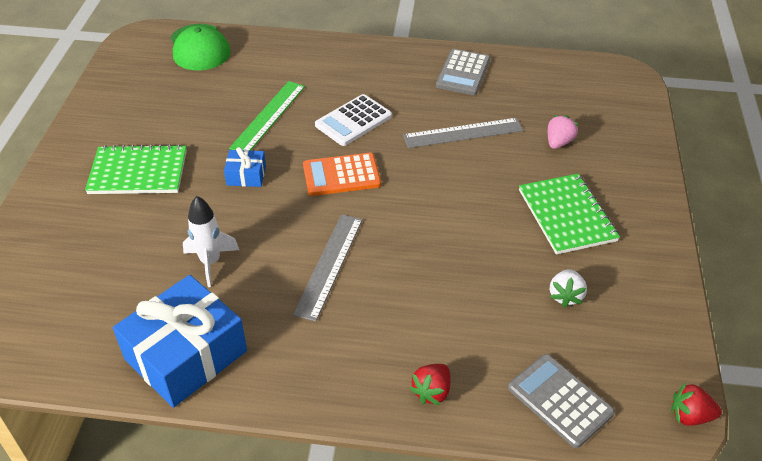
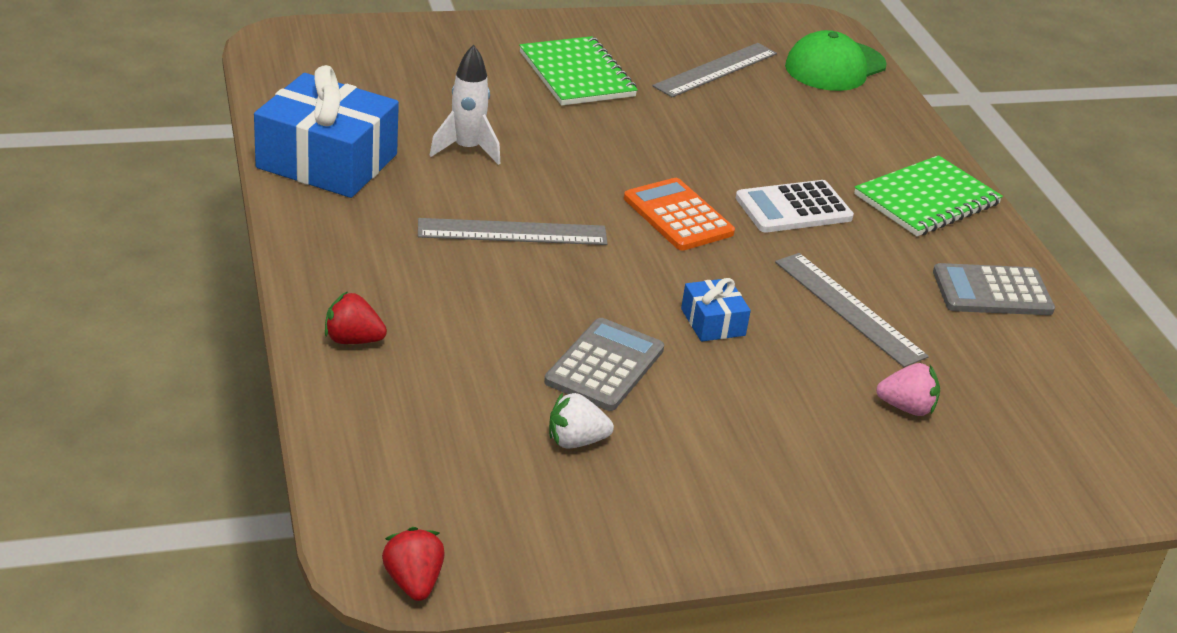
camera: 65 degrees right, 10 degrees down
(172, 101) = (716, 70): none -> grey ruler
(246, 175) = (624, 146): blue gift -> blue gift (713, 322)
(268, 116) = (745, 141): green ruler -> none
(353, 121) = (793, 208): white calculator -> white calculator turned 45 degrees counterclockwise
(560, 400) = (386, 450): grey calculator -> grey calculator (604, 365)
(567, 215) = (743, 430): green notebook -> green notebook (927, 200)

